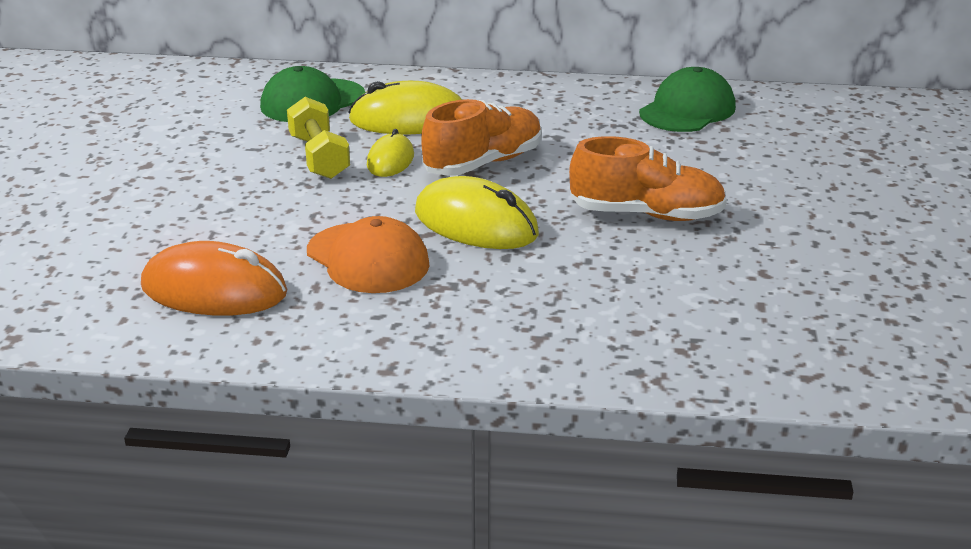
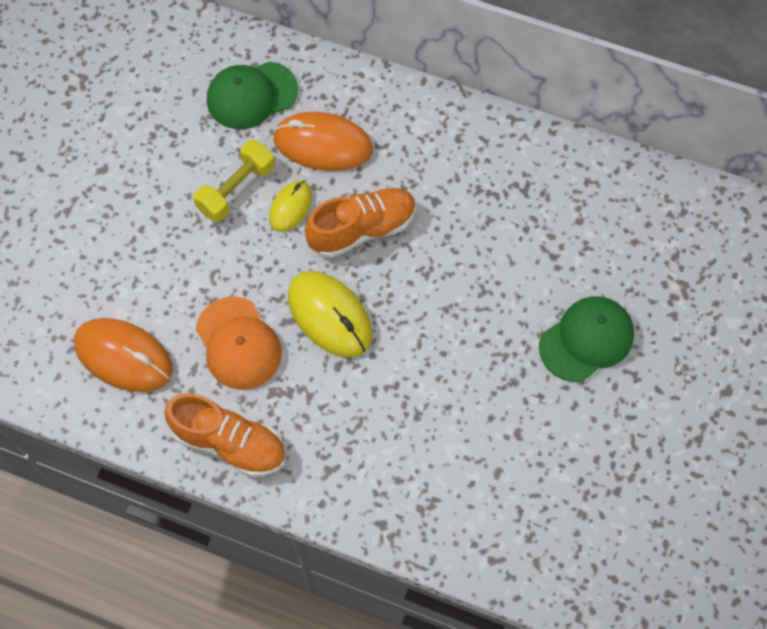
camera: 15 degrees right, 35 degrees up
(319, 157) = (236, 189): yellow dumbbell -> yellow dumbbell turned 45 degrees clockwise
(409, 119) = (323, 144): yellow mouse -> orange mouse
(646, 214) = (462, 335): orange shoe -> orange shoe (229, 443)
(687, 110) = (560, 183): green cap -> green cap (586, 340)

